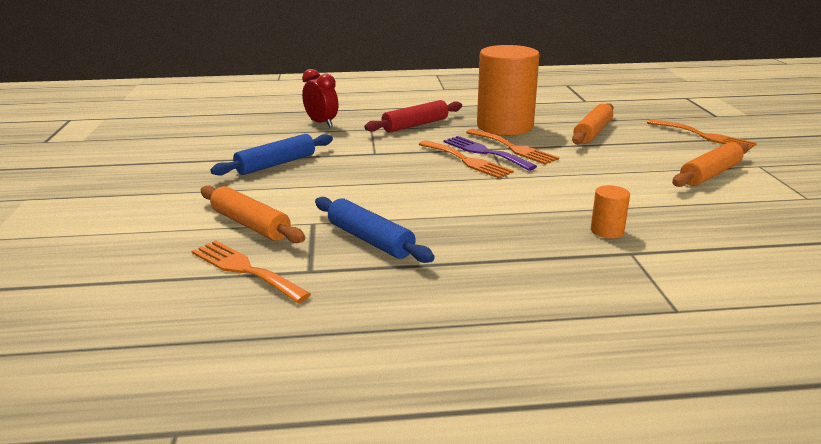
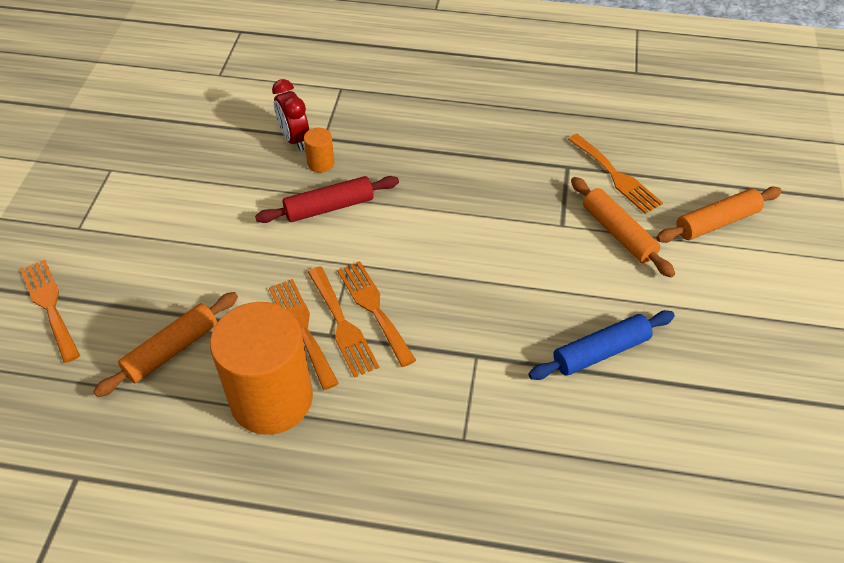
camera: 165 degrees left, 25 degrees up
(321, 123) = (535, 481): red clock -> red clock (294, 139)
(370, 240) = (515, 191): blue rolling pin -> none
(415, 125) = (395, 437): red rolling pin -> red rolling pin (329, 207)
(484, 152) = (342, 325): purple fork -> orange fork
(710, 174) = (146, 223): orange rolling pin -> orange rolling pin (716, 222)

